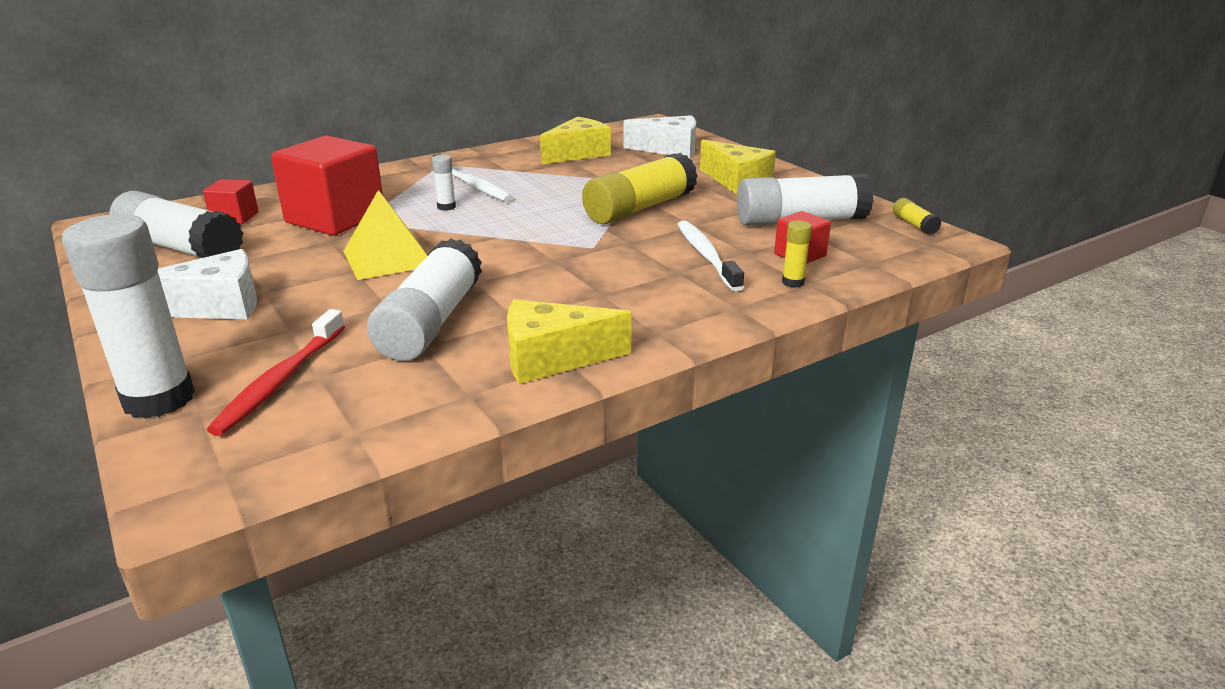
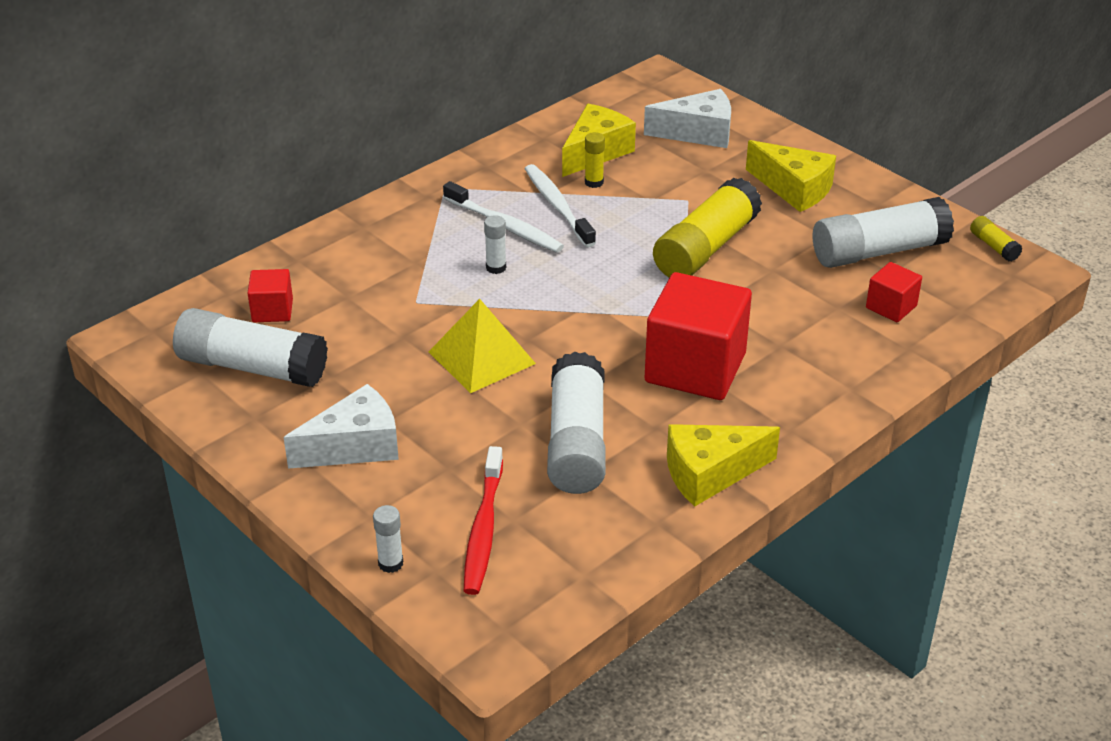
camera: 10 degrees left, 10 degrees up
(159, 399) = (390, 563): white glue stick -> white glue stick, size x0.43
(335, 218) = (385, 300): red cube -> red cube (695, 368)
(706, 255) = (800, 318): white toothbrush -> white toothbrush (557, 206)
(793, 282) = (894, 348): yellow glue stick -> yellow glue stick (594, 182)

